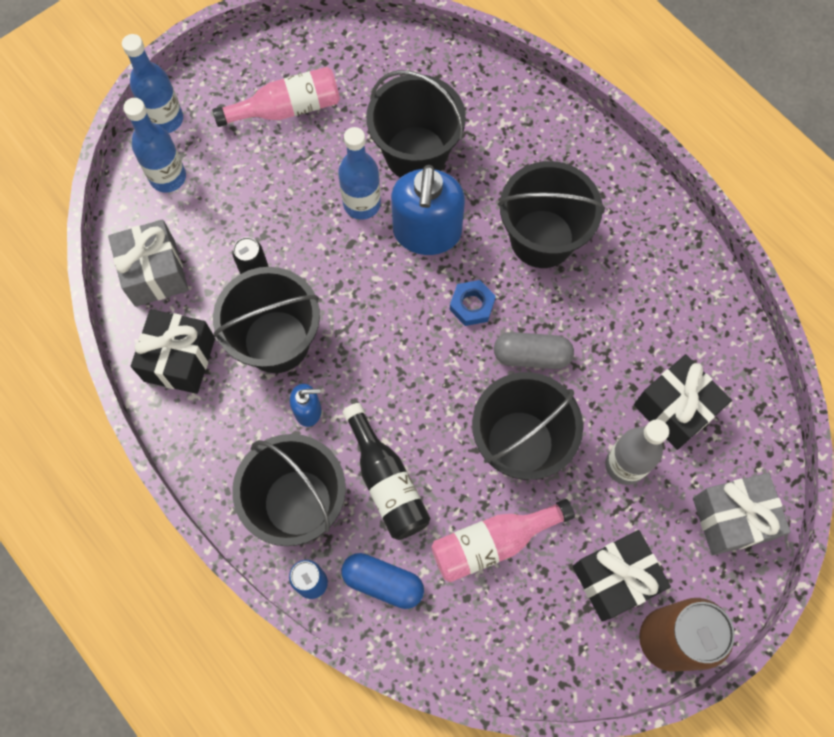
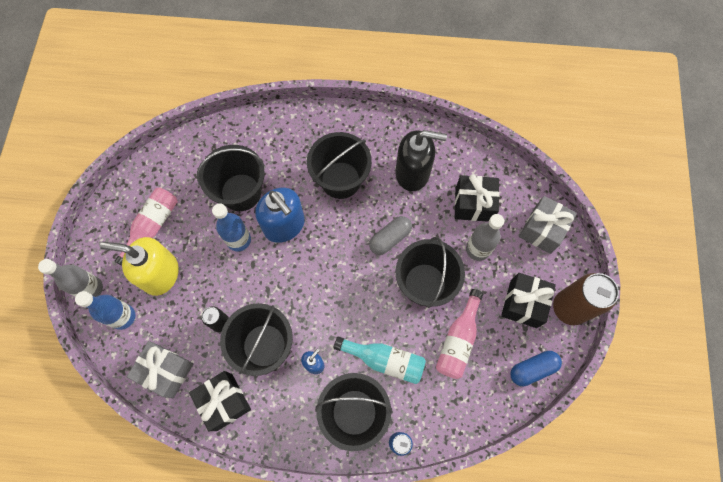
camera: 45 degrees left, 0 degrees up
(165, 119) = (91, 288): blue bottle -> grey bottle
(246, 166) = (160, 274): none -> yellow soap dispenser
(383, 582) = (429, 408): blue capsule -> blue capsule (532, 369)
(387, 482) = (384, 360): black bottle -> turquoise bottle
(472, 305) = (340, 240): blue nut -> none
(637, 306) = (413, 173): none -> black soap dispenser

